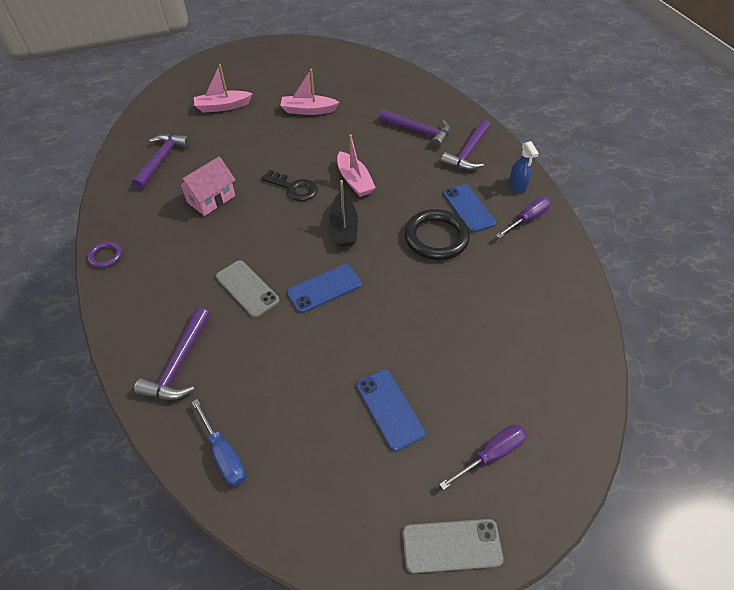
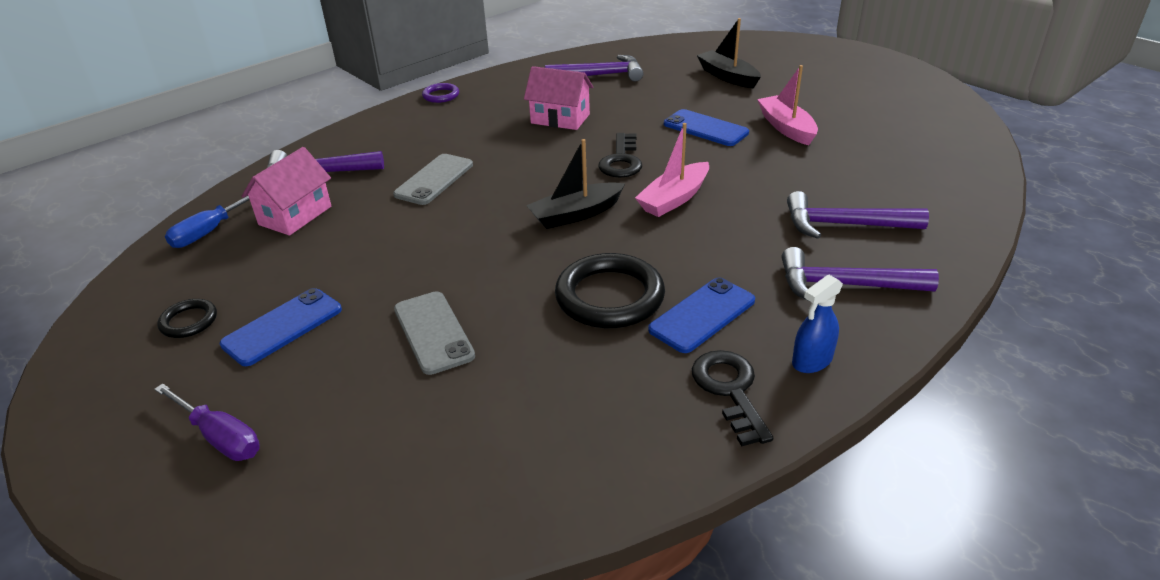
camera: 70 degrees right, 15 degrees down
(223, 107) = (727, 77): pink boat -> black boat
(240, 387) = (295, 215): none -> pink house
(324, 288) = (459, 229): blue phone -> blue phone (705, 128)
(354, 473) = (189, 321): none -> black ring
(419, 132) = (844, 225): purple hammer -> purple hammer turned 90 degrees clockwise
(451, 546) = (86, 425): grey phone -> grey phone (433, 332)
(527, 219) = (730, 390): purple screwdriver -> black key

